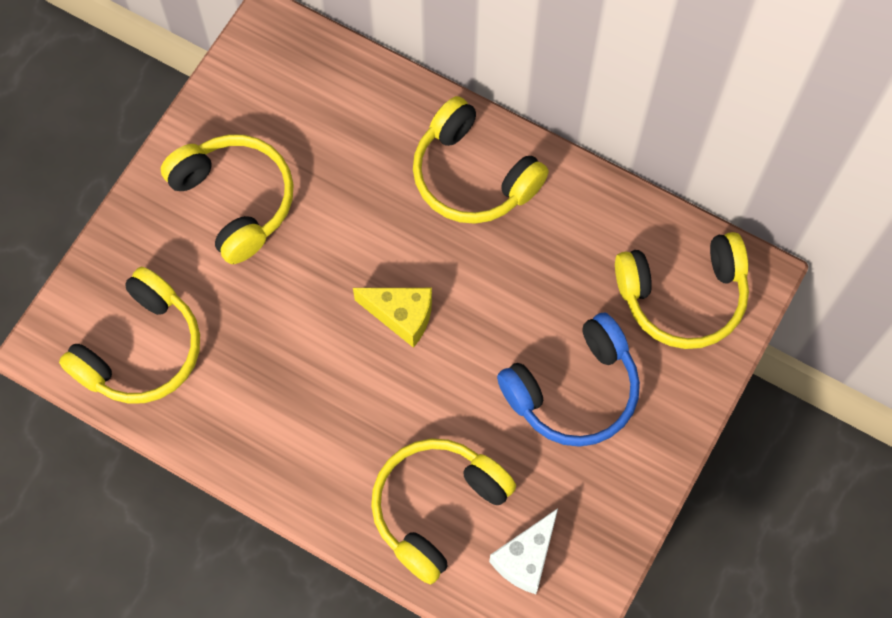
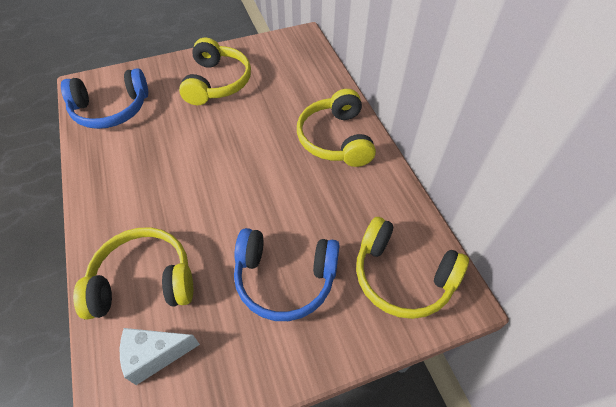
camera: 40 degrees right, 15 degrees down
(141, 350) = (111, 109): yellow headphones -> blue headphones
(401, 316) = (234, 174): yellow cheese -> none

